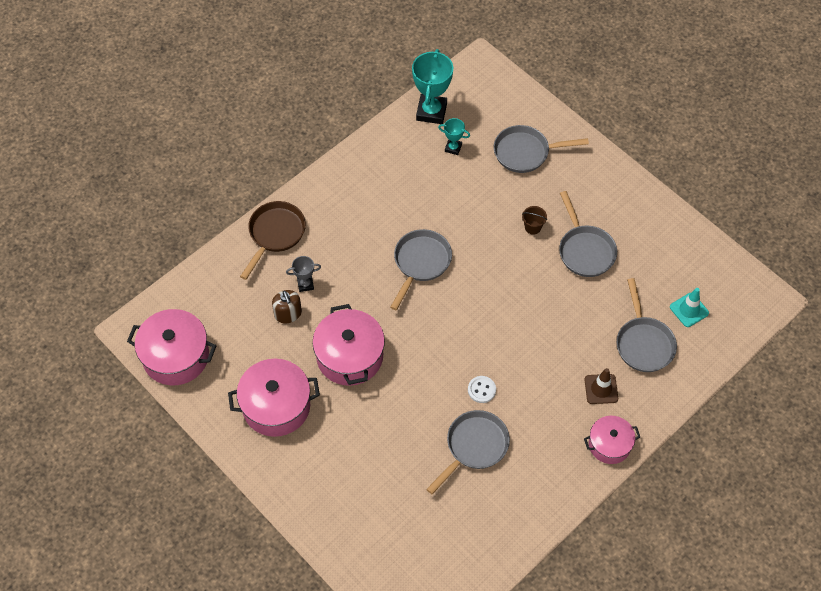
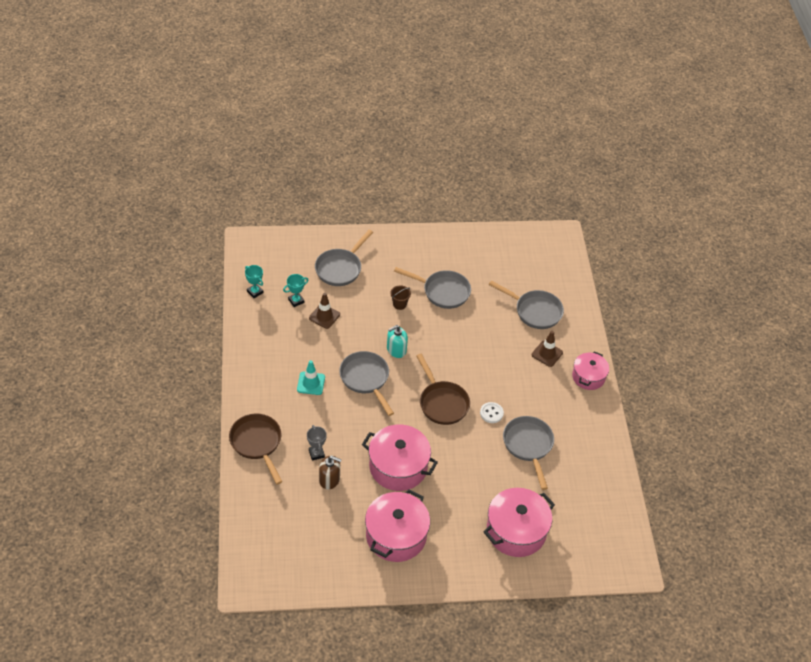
camera: 55 degrees left, 10 degrees down
(176, 356) = (296, 571): pink pot -> pink pot (516, 531)
(305, 284) = (316, 453): grey trophy -> grey trophy turned 45 degrees counterclockwise
(431, 112) = (255, 292): turquoise trophy -> turquoise trophy, size x0.51
(453, 341) = (442, 403): none -> brown pan
(458, 181) = (324, 316): none -> brown traffic cone
(477, 262) = (396, 350): none -> turquoise soap dispenser
(689, 310) = (533, 274): turquoise traffic cone -> turquoise traffic cone (311, 383)

